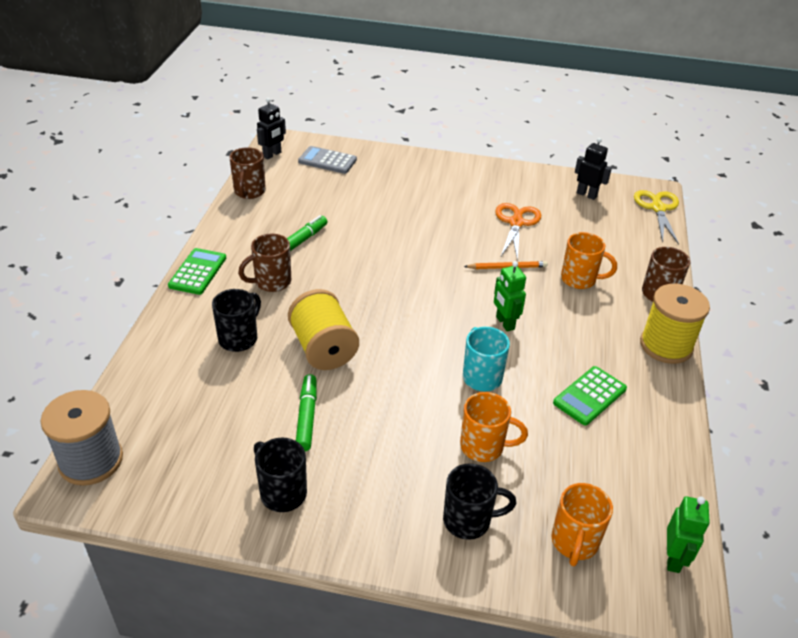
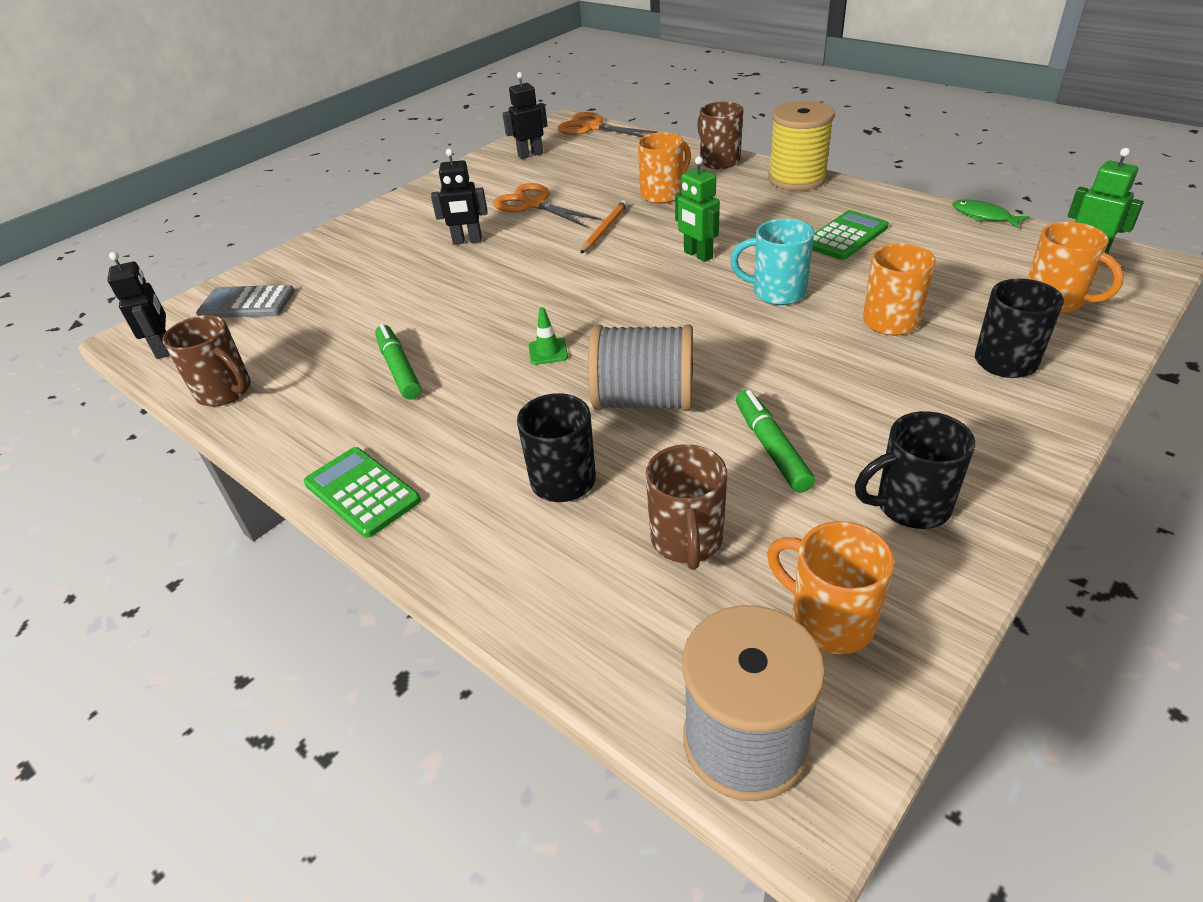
camera: 55 degrees left, 0 degrees up
(177, 474) = (828, 620): none -> orange mug
(271, 282) = (462, 417): brown mug -> brown mug (687, 541)
(306, 417) = (771, 448): green marker -> green marker turned 45 degrees clockwise
(323, 348) = (644, 400): yellow spool -> grey spool
(327, 161) = (247, 303): grey calculator -> grey calculator turned 45 degrees clockwise
(349, 292) = (548, 351): none -> green traffic cone
(448, 213) = (467, 241): none -> black robot
(504, 323) = (697, 255): green robot -> green robot turned 45 degrees clockwise
(589, 396) = (845, 236): green calculator -> green calculator turned 120 degrees counterclockwise
(658, 208) = (592, 127): yellow scissors -> orange scissors
(690, 477) = (983, 216): none -> green fish

